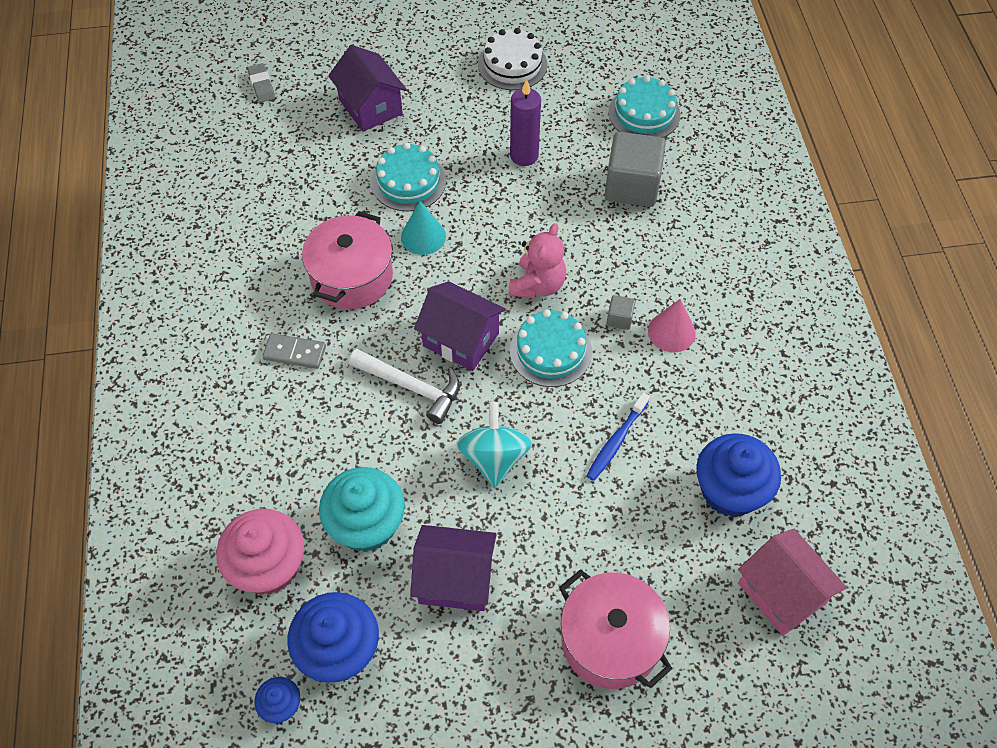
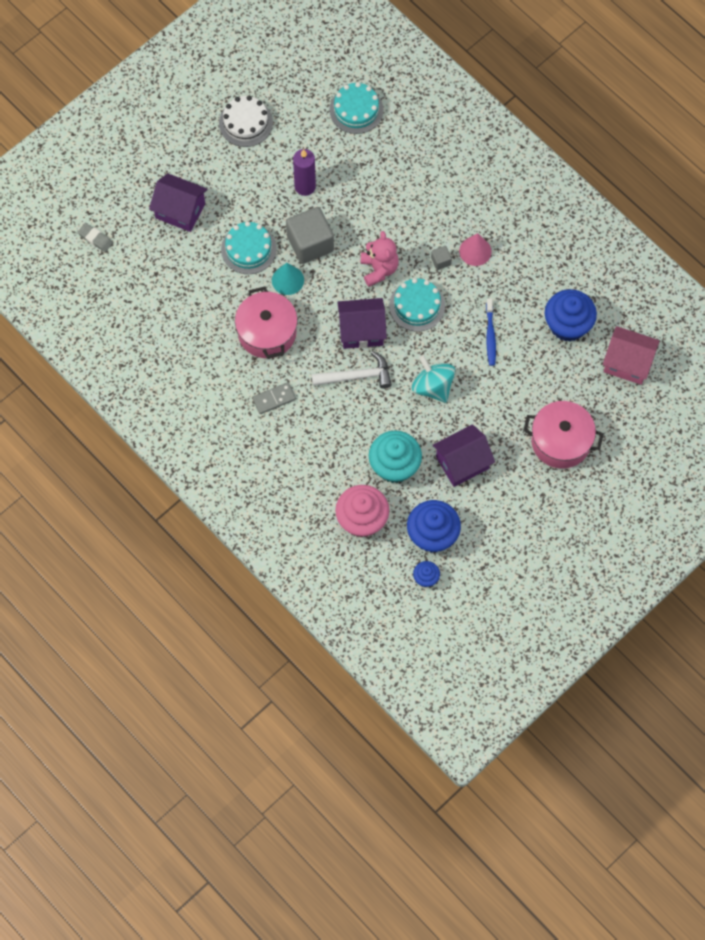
camera: 35 degrees left, 10 degrees up
(632, 186) = (386, 168): grey cube -> grey cube (310, 243)

